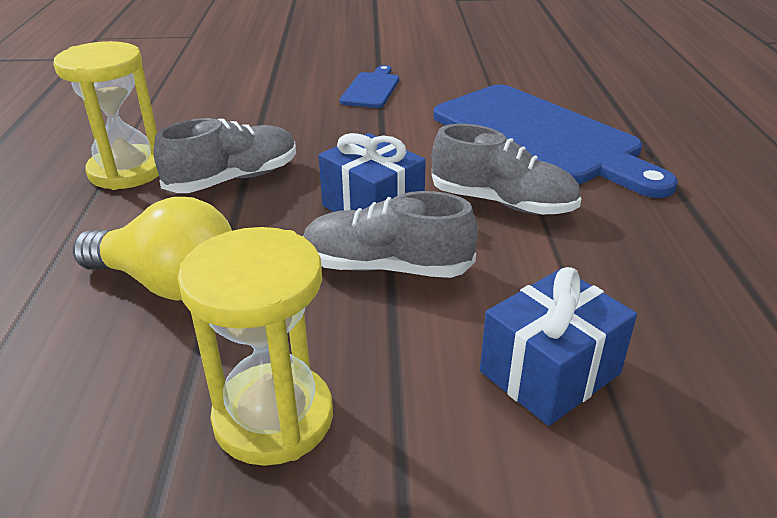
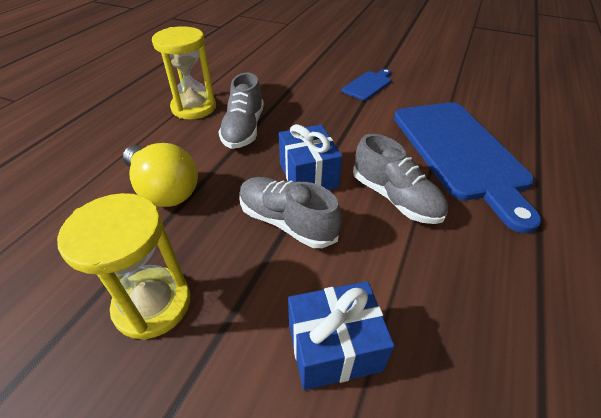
camera: 25 degrees right, 10 degrees up
(233, 179) = (244, 129): grey shoe -> grey shoe turned 105 degrees clockwise

